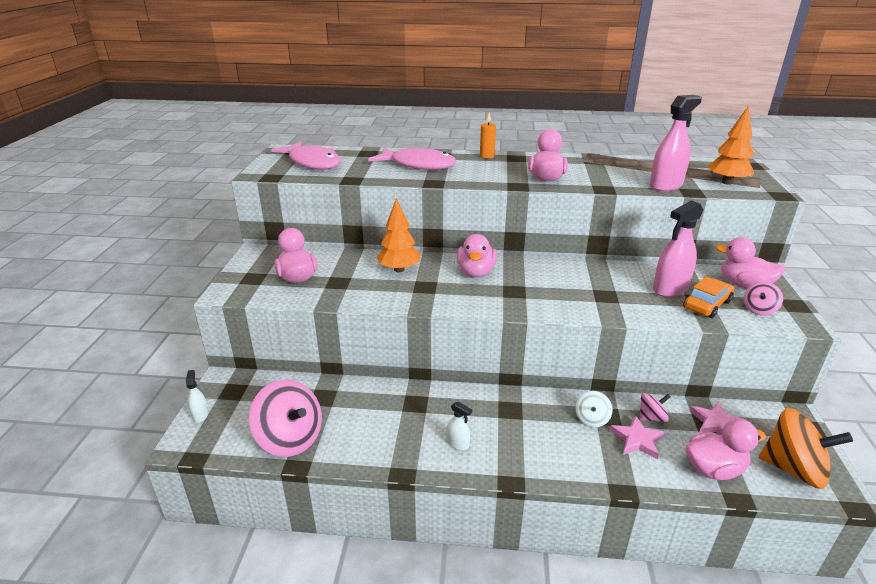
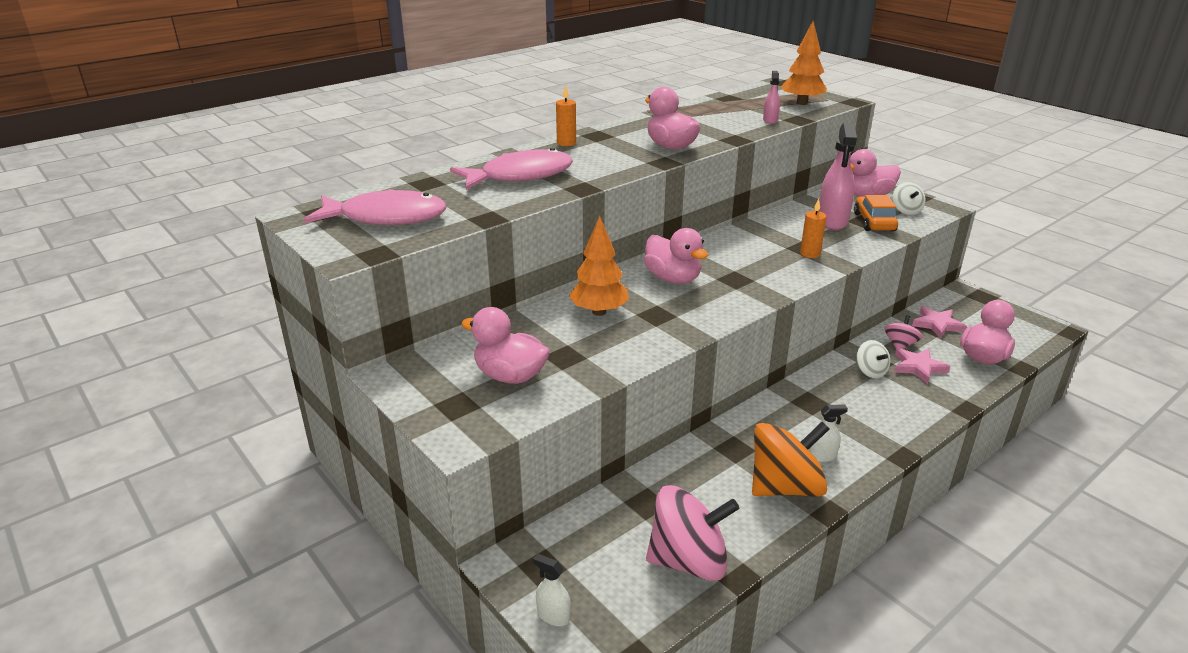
camera: 45 degrees left, 0 degrees up
(602, 301) = (810, 254): none -> orange candle
(666, 185) = (770, 120): pink spray bottle -> pink spray bottle, size x0.50
(759, 310) = (906, 210): pink spinning top -> white spinning top
(793, 469) = (1013, 328): orange spinning top -> orange spinning top (785, 487)

